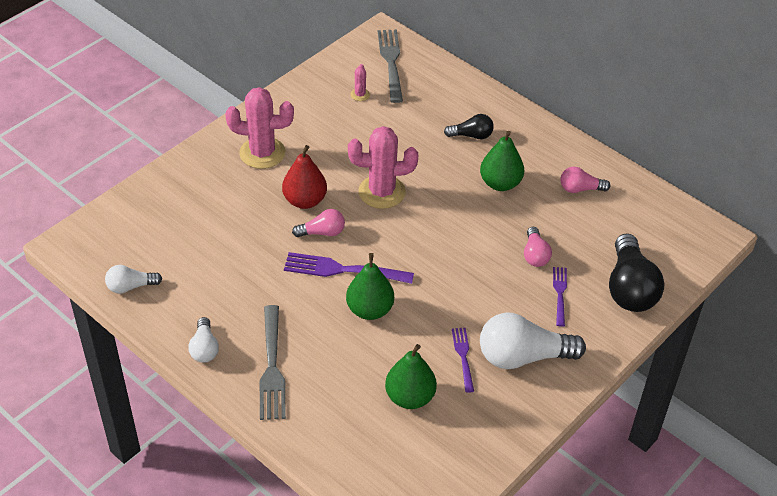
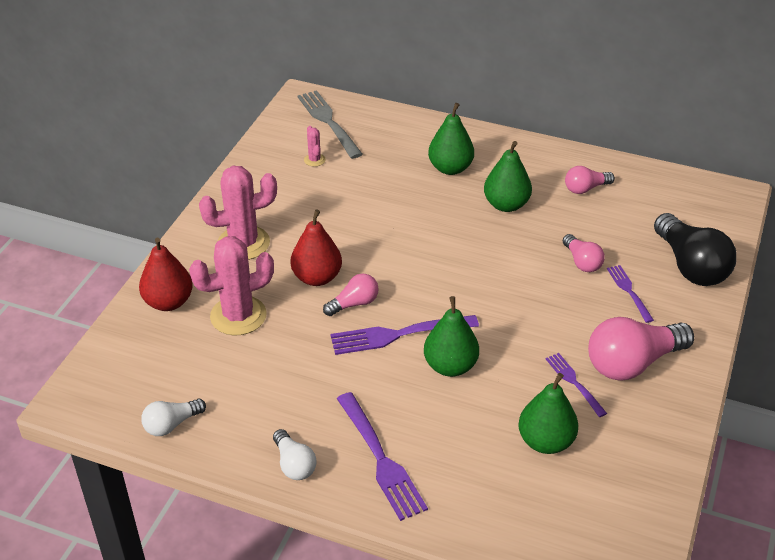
camera: 20 degrees left, 5 degrees down
(178, 186) = (168, 302): none -> red pear
(272, 366) = (380, 458): grey fork -> purple fork
(382, 192) = (392, 246): pink cactus -> pink cactus (238, 316)
(471, 135) = (450, 168): black light bulb -> green pear
(523, 357) = (632, 363): white light bulb -> pink light bulb

